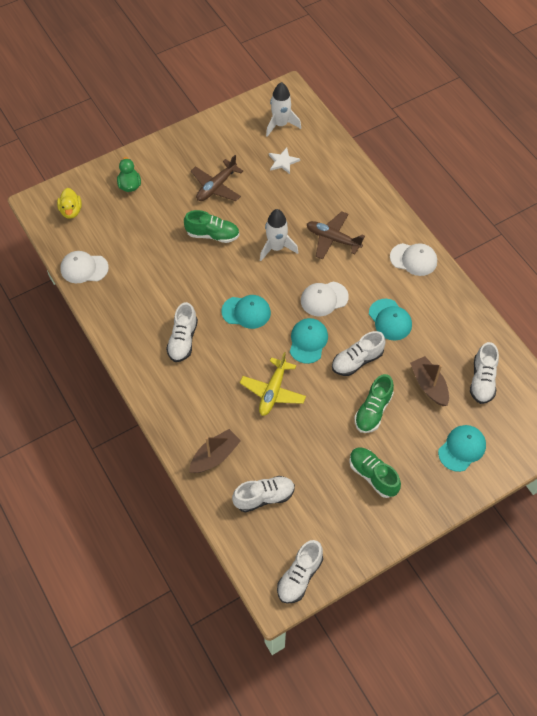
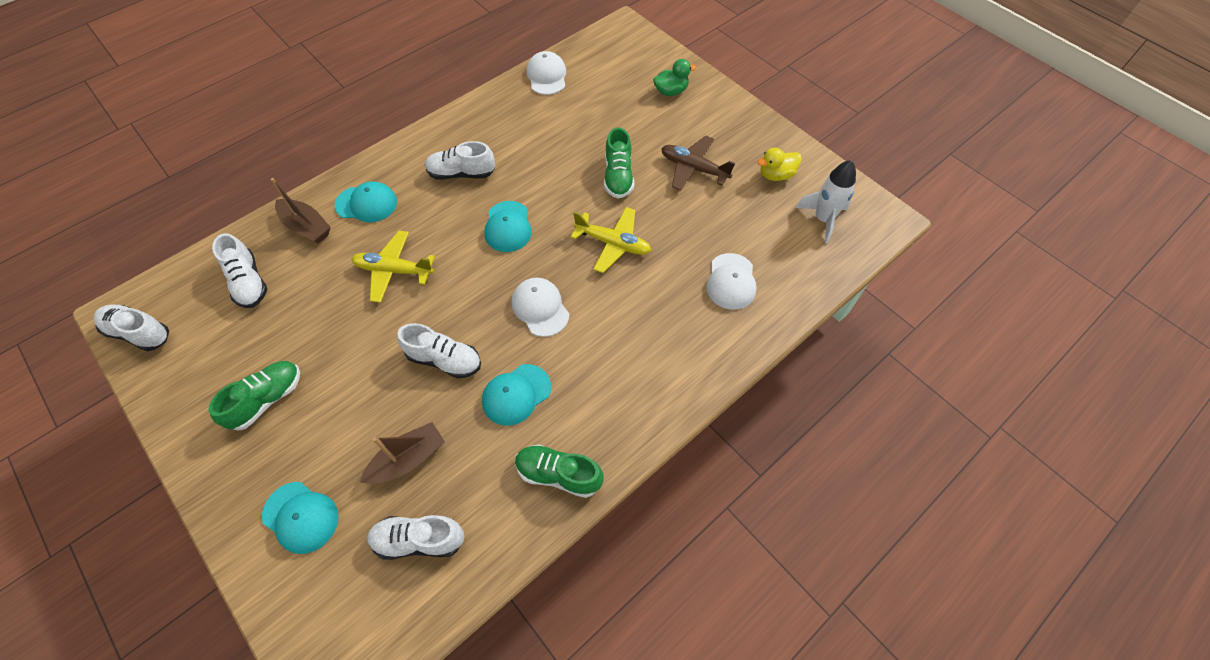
camera: 80 degrees right, 0 degrees up
(71, 211) = (621, 52): yellow duck -> yellow duck (776, 175)
(276, 248) = (613, 243): white rocket -> yellow plane
(283, 161) = (758, 231): white star -> none
(308, 341) = (470, 298): turquoise cap -> turquoise cap (366, 204)
(333, 239) = (642, 306): brown plane -> none
(357, 361) = (444, 360): white shoe -> white shoe turned 150 degrees clockwise
(373, 410) = (366, 388): green shoe -> green shoe (558, 474)
(413, 259) = (629, 416): white cap -> white cap (731, 281)

